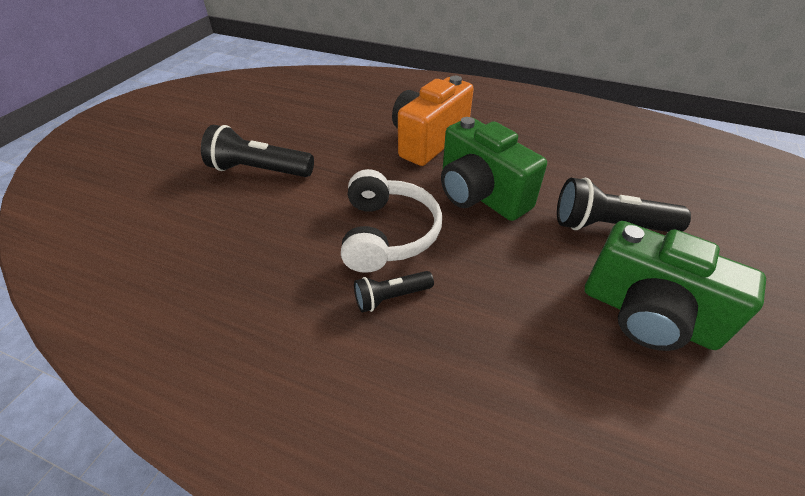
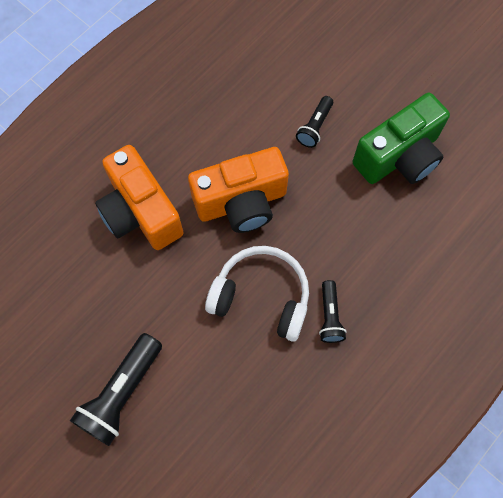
camera: 70 degrees left, 25 degrees up
(480, 195) = (241, 202): green camera -> orange camera
(609, 226) = (315, 127): black flashlight -> black flashlight, size x0.57

